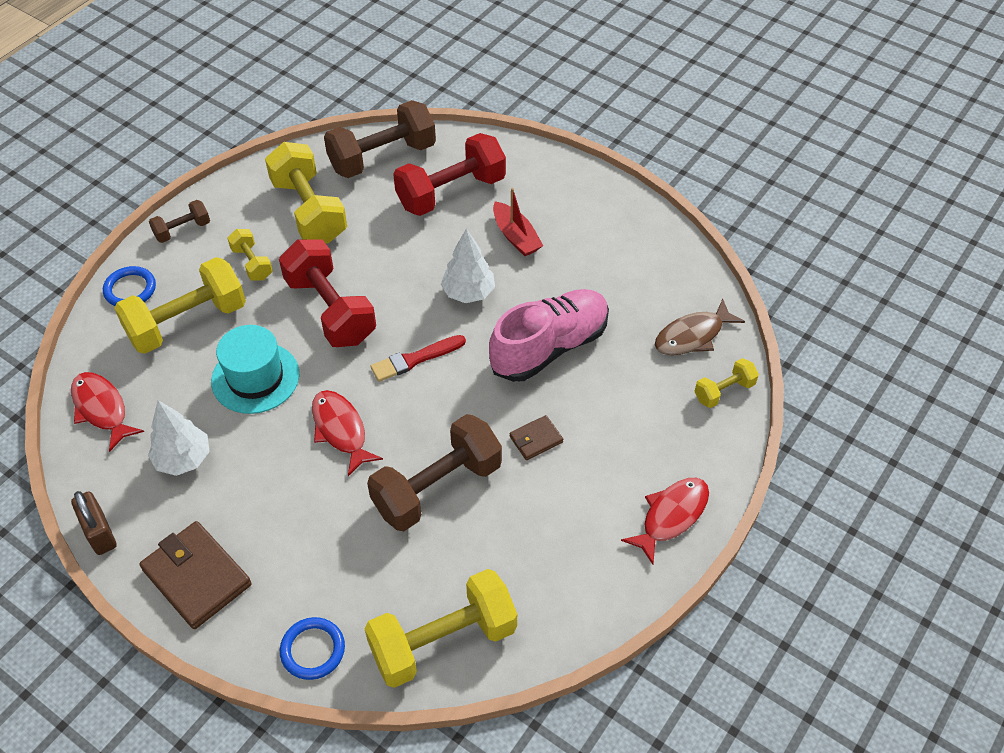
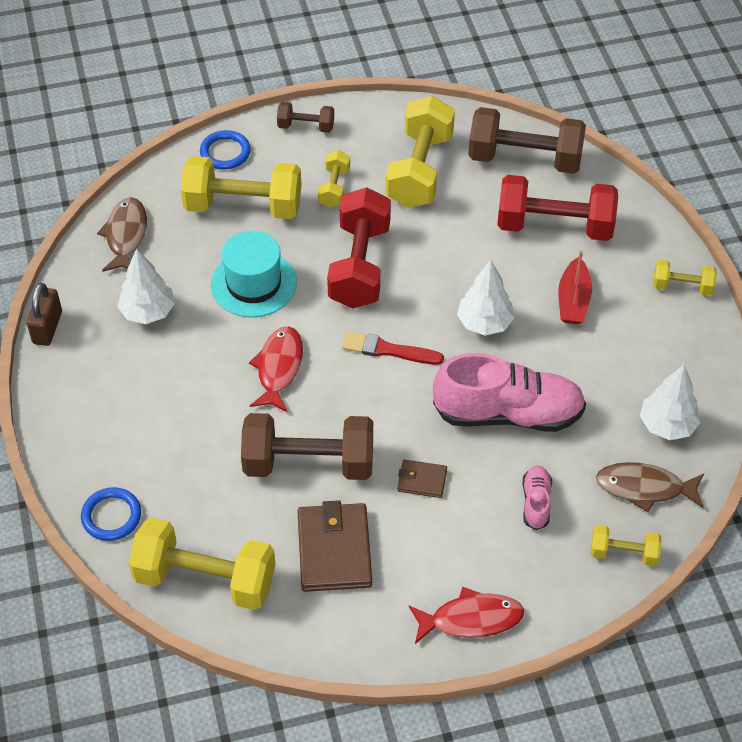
camera: 40 degrees right, 0 degrees up
(102, 409) = (126, 235): red fish -> brown fish
(197, 577) = (82, 406): brown wallet -> brown wallet (334, 550)
(580, 181) = (682, 286): none -> yellow dumbbell
(631, 397) = (536, 502): none -> pink shoe
(664, 282) = (667, 425): none -> white tree

